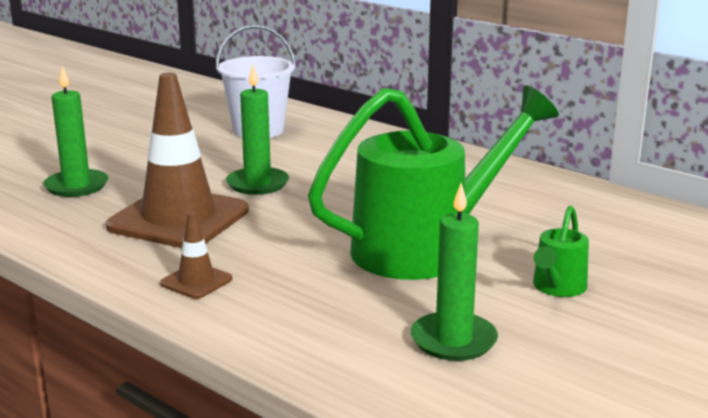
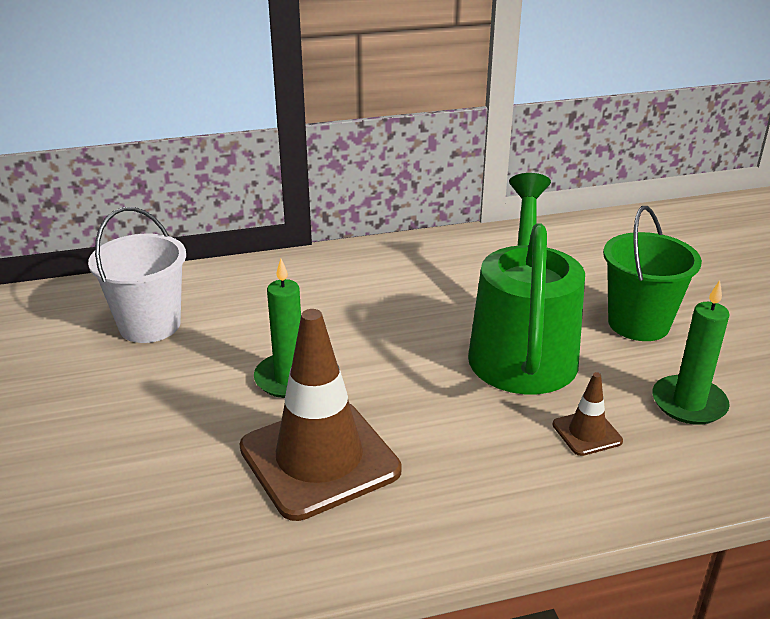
camera: 55 degrees left, 10 degrees up
(76, 186) = (138, 504): green candle -> none
(196, 281) = (478, 499): brown traffic cone -> brown traffic cone (587, 433)
(557, 288) = (638, 323): green watering can -> green bucket

